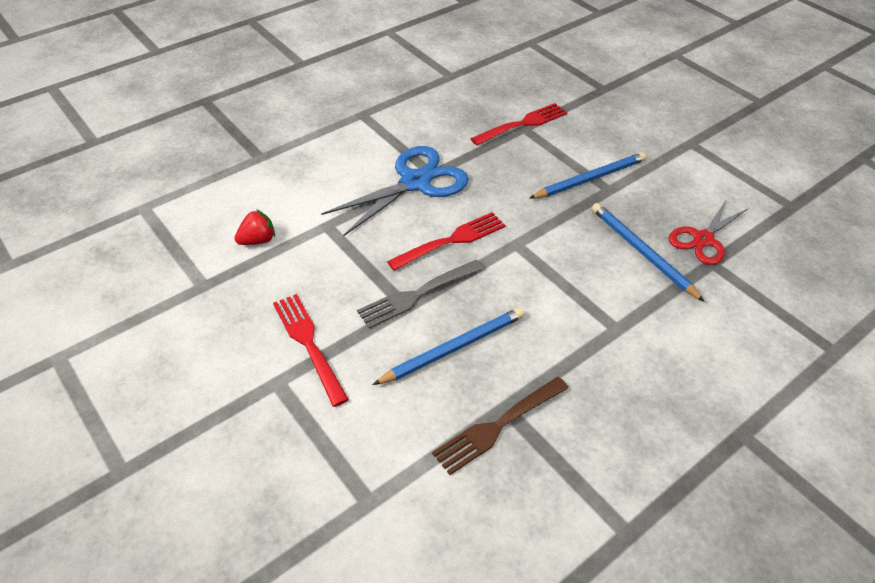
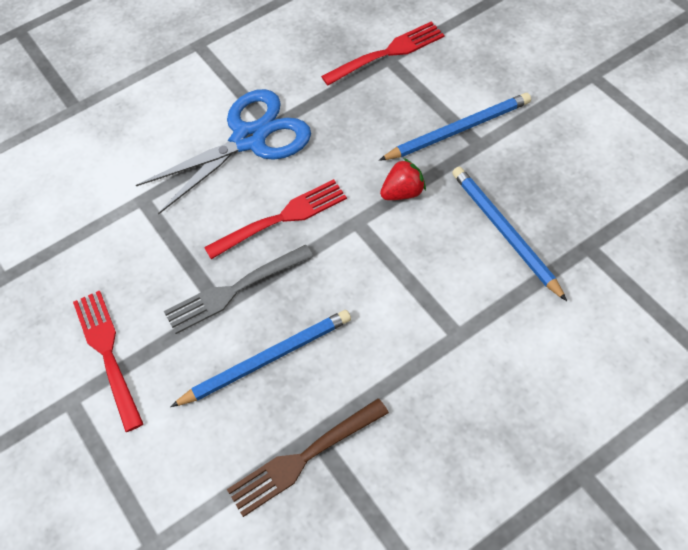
camera: 10 degrees right, 10 degrees up
(257, 240) = (63, 220): red strawberry -> red strawberry (403, 192)
(703, 239) = (583, 213): red scissors -> none

